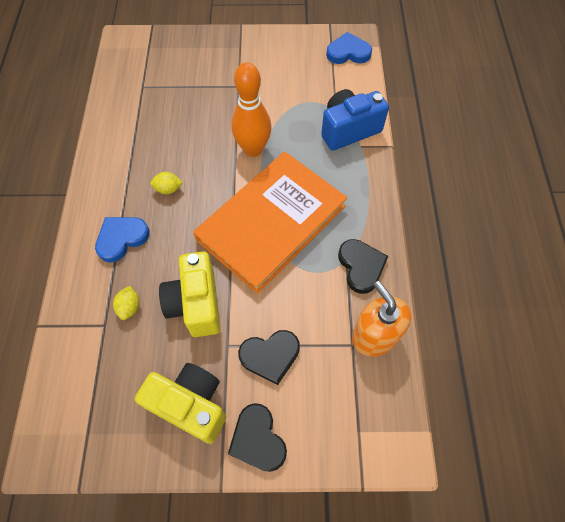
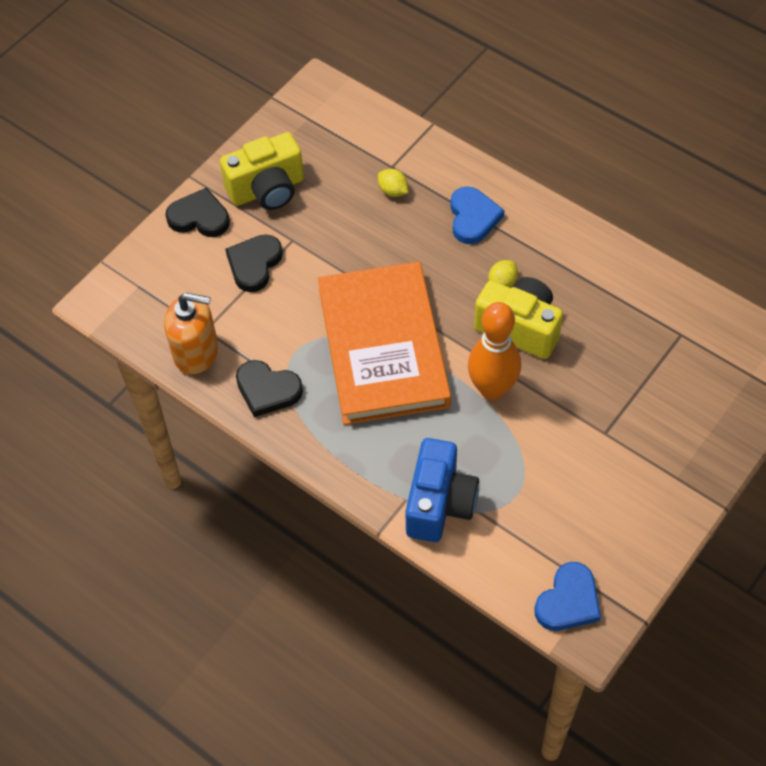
camera: 130 degrees right, 5 degrees down
(196, 304) = (352, 239): yellow camera -> yellow camera (519, 328)

